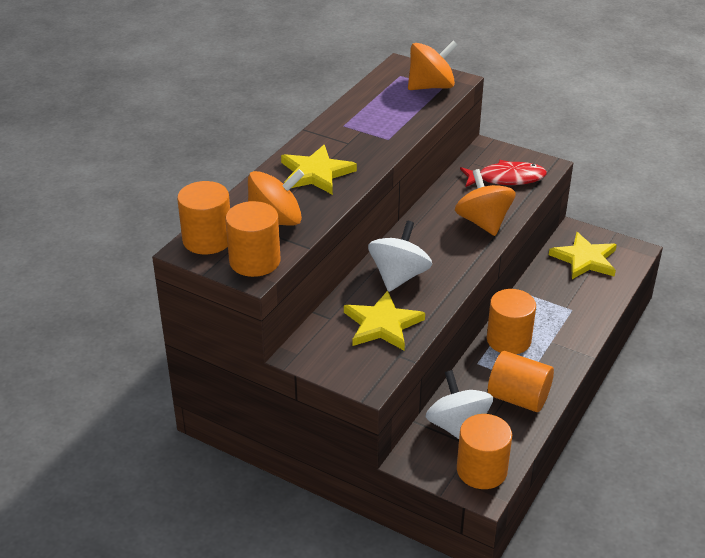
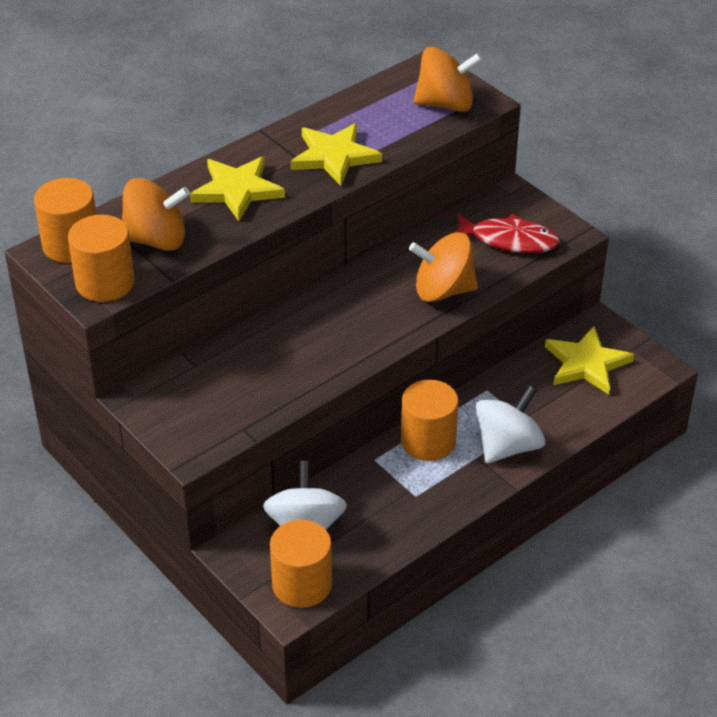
camera: 20 degrees right, 5 degrees up
(382, 325) = (247, 388): yellow star -> yellow star (334, 157)
(399, 276) = (302, 334): white spinning top -> white spinning top (508, 446)
(483, 222) = (443, 290): orange spinning top -> orange spinning top turned 90 degrees counterclockwise
(518, 398) = (395, 513): orange cylinder -> none

